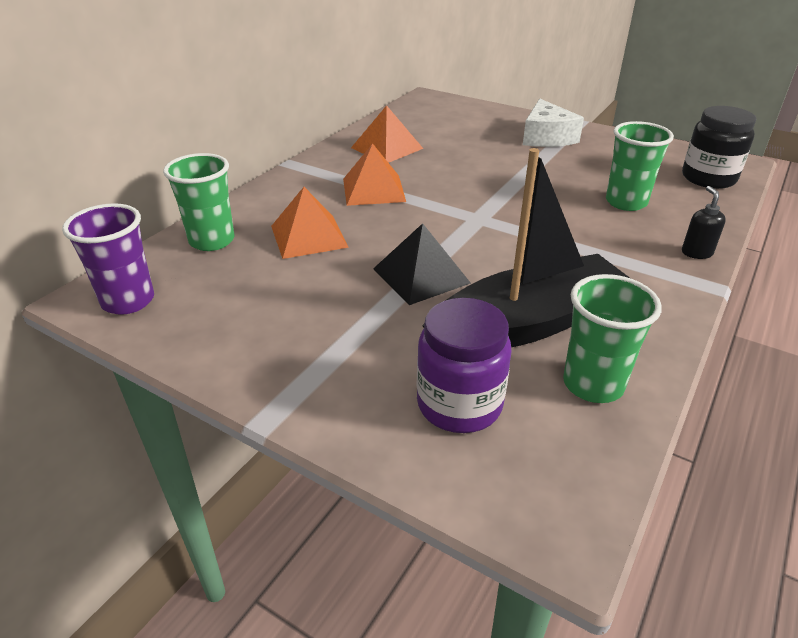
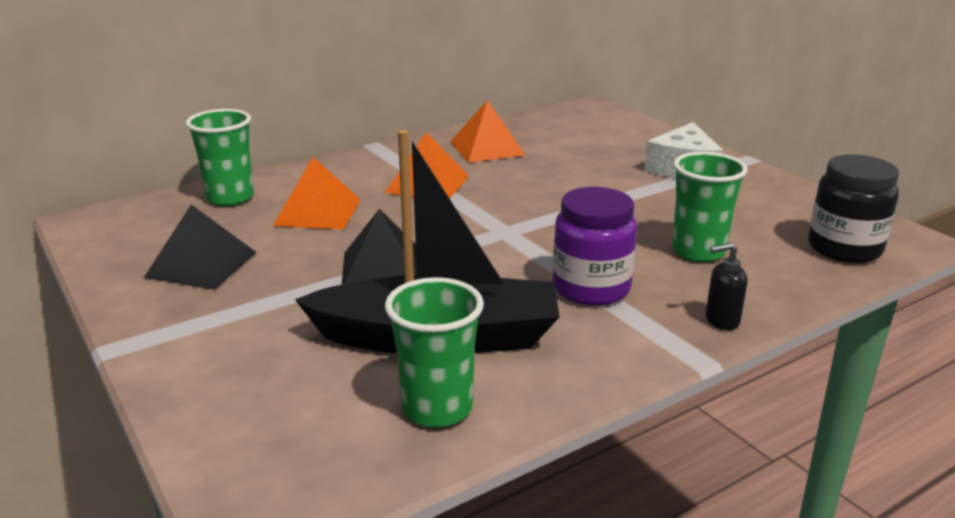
camera: 25 degrees right, 10 degrees down
(128, 301) = (113, 230): purple cup -> none
(257, 313) = (201, 264): none -> black pyramid
(459, 404) = (287, 385): purple jar -> purple jar (591, 288)
(696, 253) = (721, 320): black soap dispenser -> black soap dispenser turned 120 degrees counterclockwise

